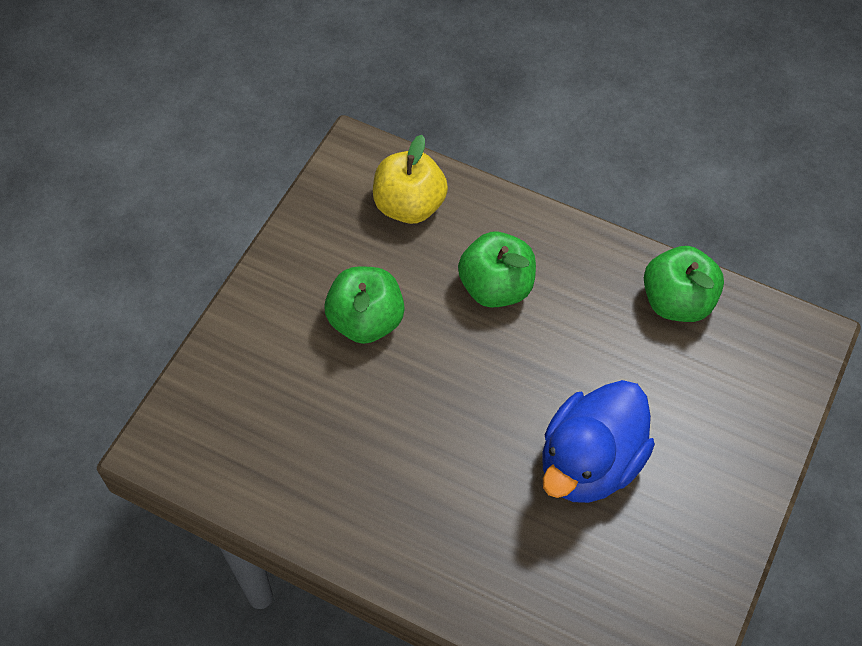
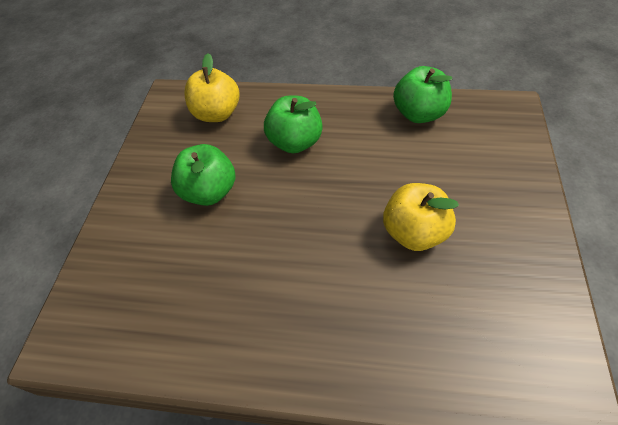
camera: 15 degrees left, 5 degrees down
(590, 463) = (414, 232): blue duck -> yellow apple

